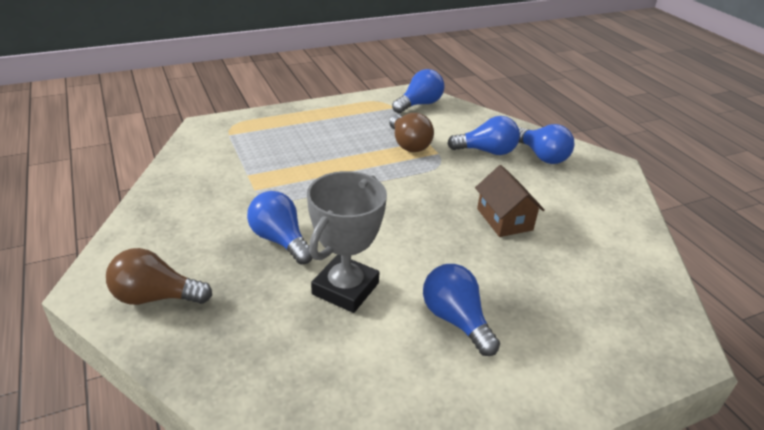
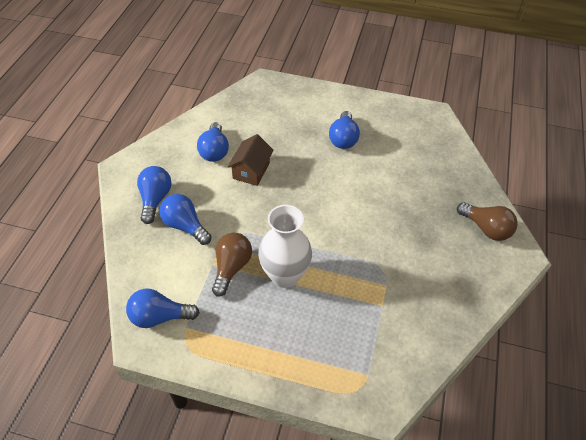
camera: 140 degrees left, 15 degrees up
(280, 240) = (396, 229): blue light bulb -> blue light bulb (214, 151)
(345, 288) = (382, 180): grey trophy -> none
(358, 157) = (285, 275): none -> white vase

